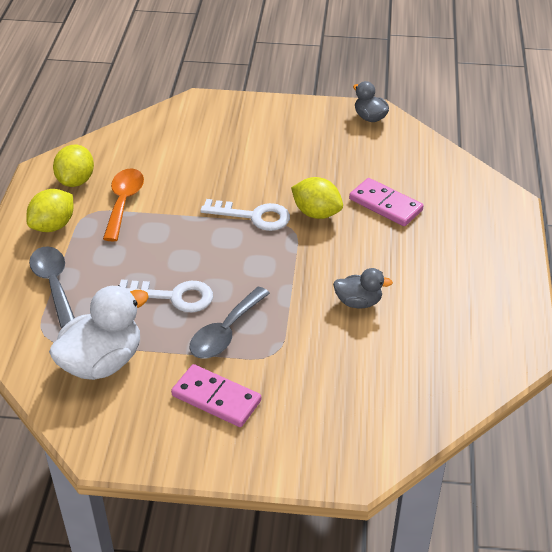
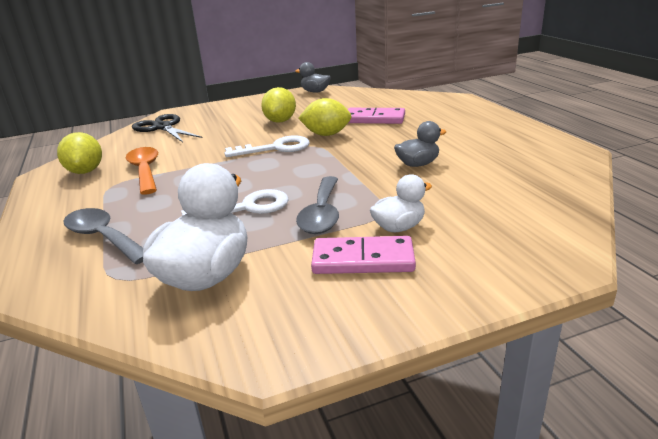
camera: 25 degrees left, 15 degrees down
(53, 226) = (77, 201): yellow lemon -> yellow lemon (280, 121)
(174, 129) = (162, 127): none -> black scissors
(270, 377) = (399, 227): none -> white duck

